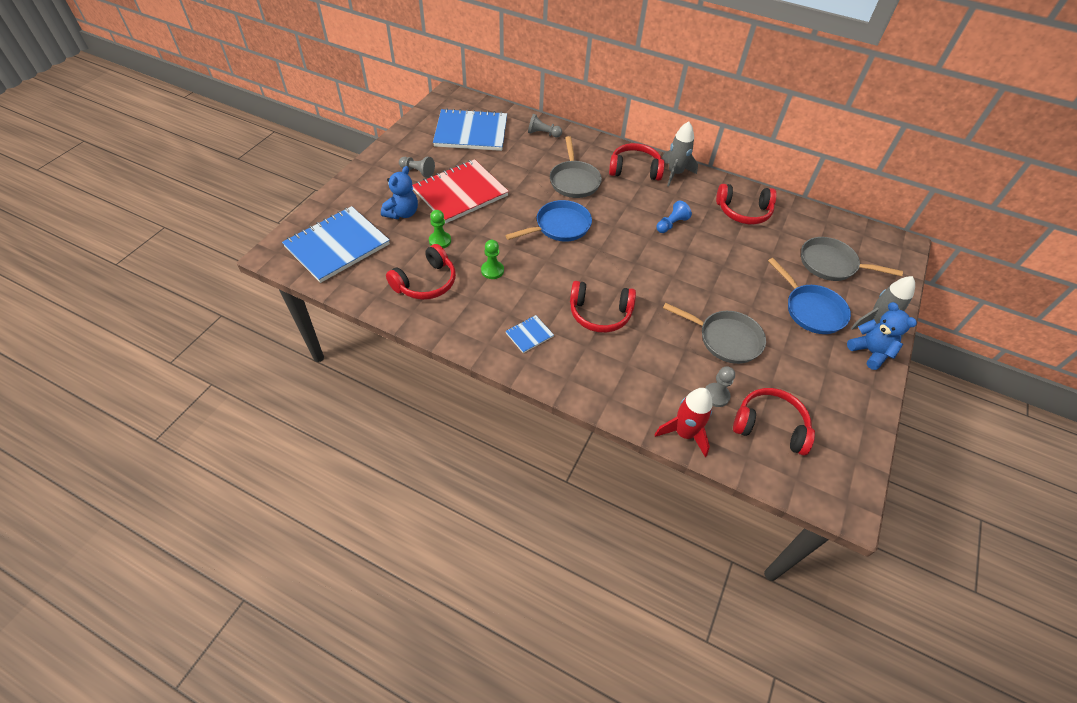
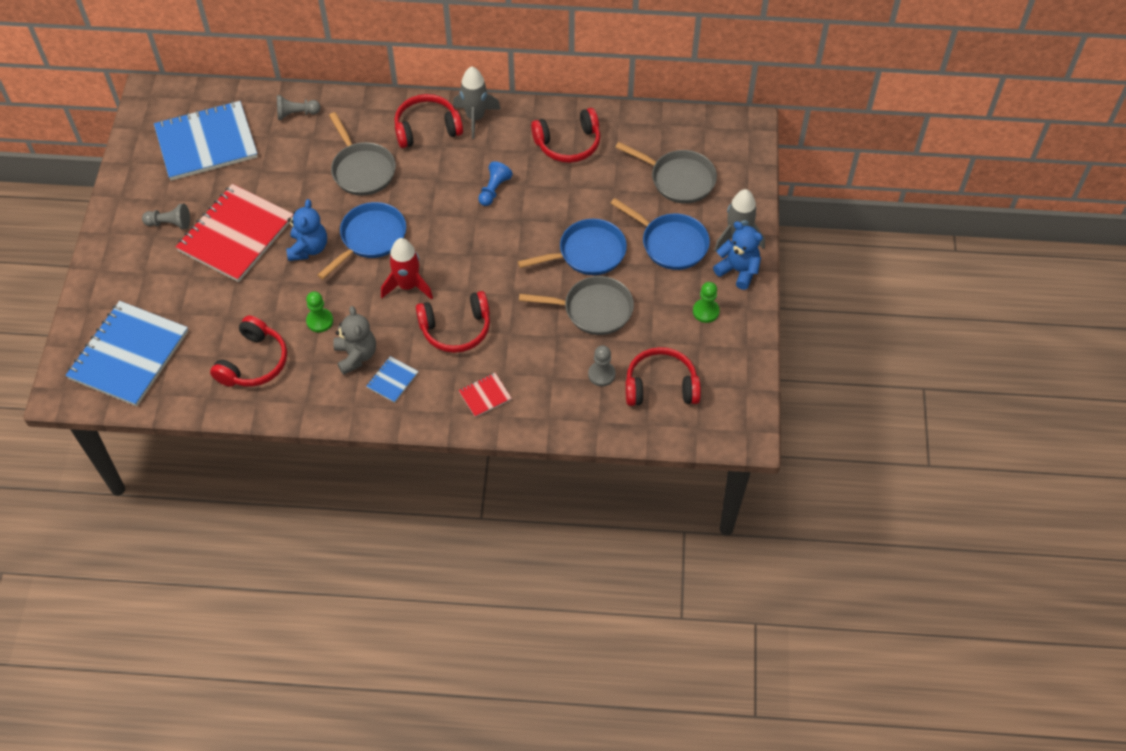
camera: 20 degrees left, 5 degrees up
(402, 213) = (181, 286): blue teddy bear -> blue teddy bear (308, 248)
(440, 241) = (243, 306): green pawn -> green pawn (705, 311)
(508, 305) = (356, 355): none -> grey teddy bear
(603, 376) = (485, 396): none -> red notebook
(684, 433) = (583, 424): red rocket -> red rocket (408, 286)
(734, 293) = (587, 253): none -> blue pan
(831, 264) = (678, 179): grey pan -> grey pan turned 150 degrees counterclockwise

